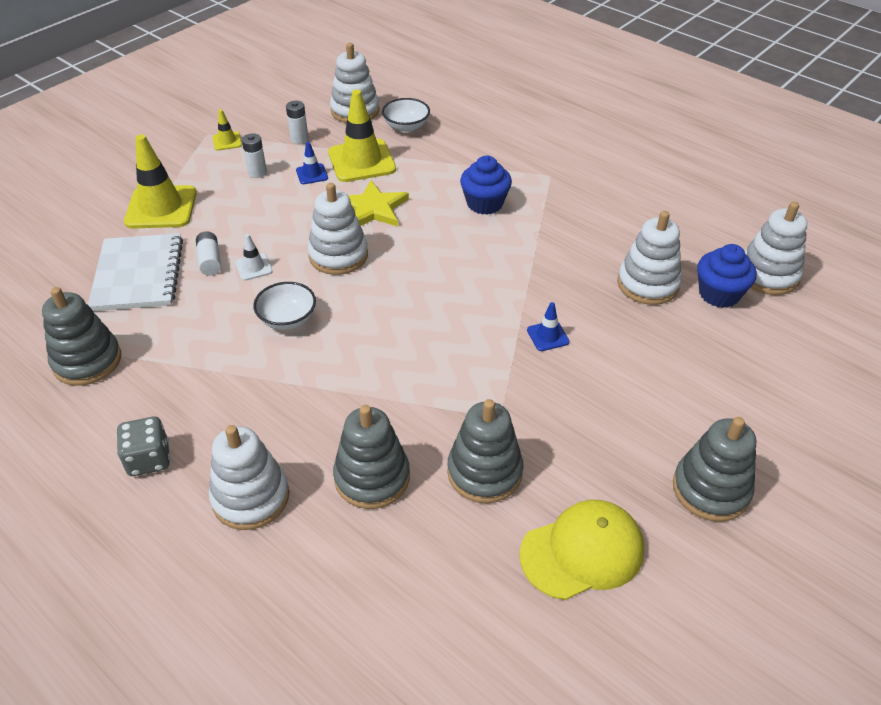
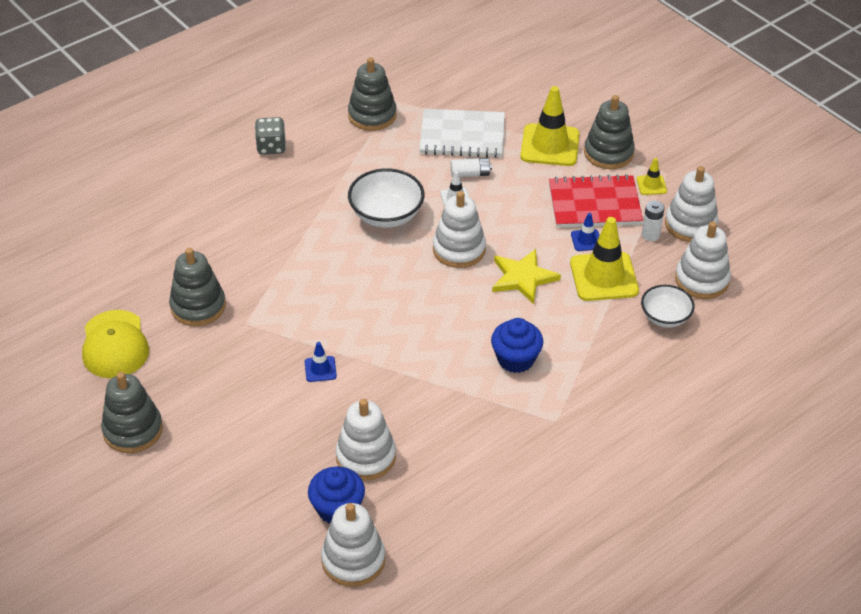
camera: 100 degrees right, 0 degrees up
(251, 497) = (222, 191): white stacking toy -> white stacking toy (690, 224)
(257, 172) = (594, 204): white battery -> red notebook
(287, 319) = (386, 215): white bowl -> white bowl, size x1.53
(372, 477) = (216, 249): grey stacking toy -> grey stacking toy (608, 153)

